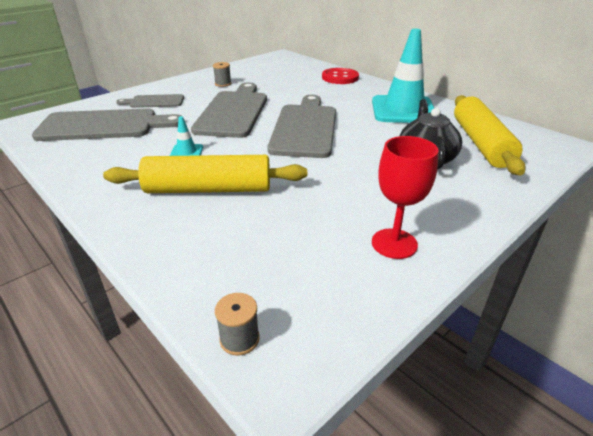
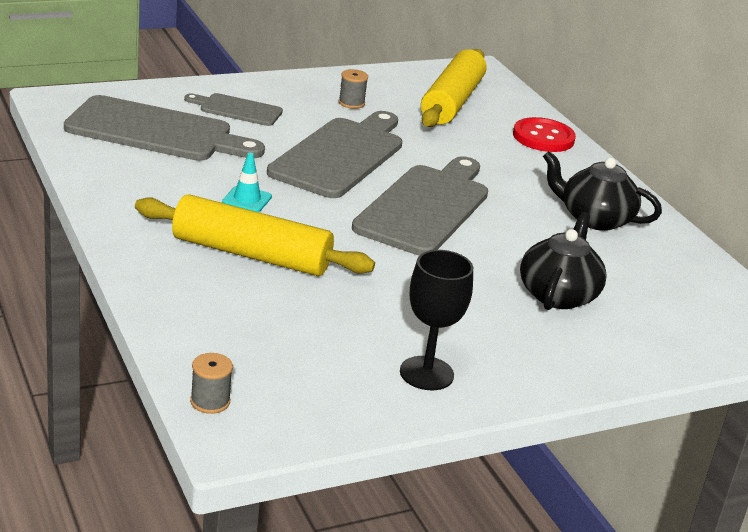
camera: 15 degrees right, 5 degrees down
(394, 243) = (426, 373): red goblet -> black goblet
(403, 110) = (594, 219): turquoise traffic cone -> black teapot
(480, 143) = (659, 297): yellow rolling pin -> yellow rolling pin (451, 102)

